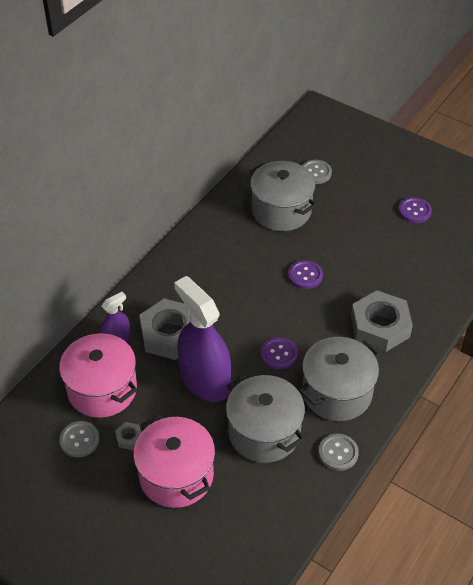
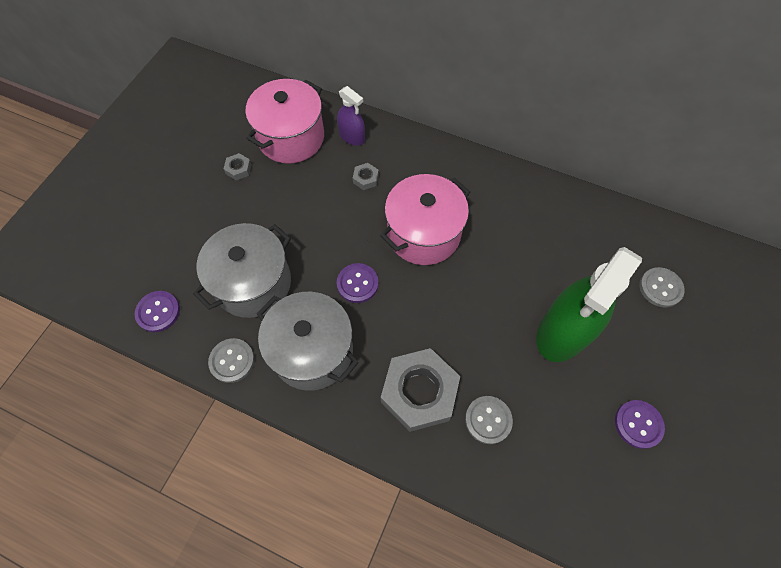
camera: 80 degrees right, 15 degrees up
(79, 440) = (234, 133): grey button -> grey button (488, 420)
(170, 334) = (365, 179): grey nut -> grey nut, size x0.41
(176, 475) = (199, 214): pink pot -> pink pot (423, 234)
(205, 380) = (313, 219): purple spray bottle -> none
(281, 210) = (577, 257): grey pot -> none
(305, 275) = (480, 296): purple button -> purple button (158, 312)
(342, 233) = (563, 332): none -> green spray bottle

